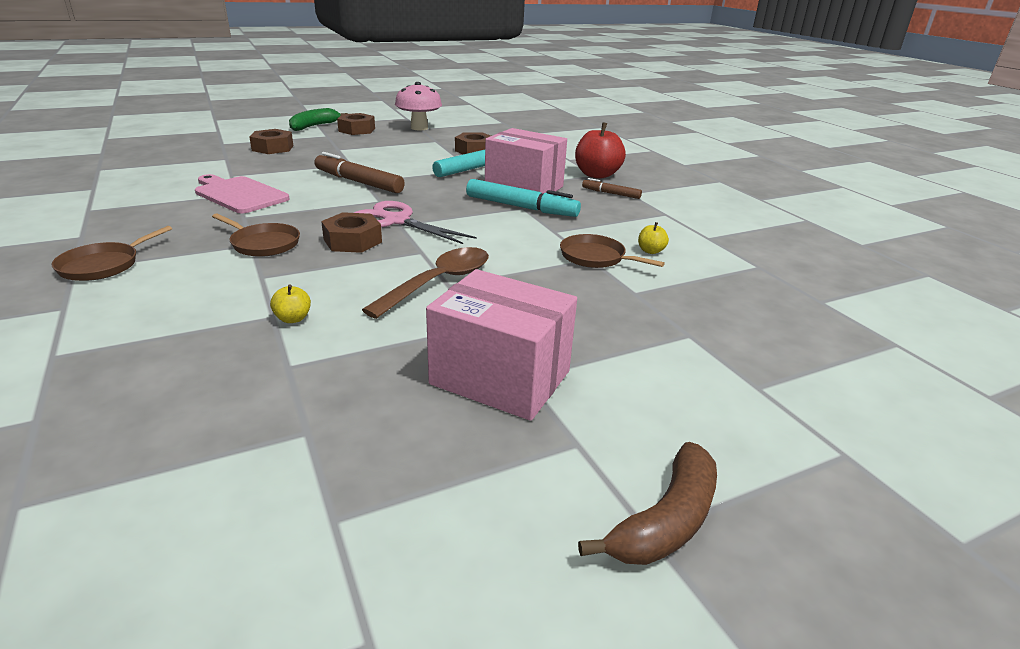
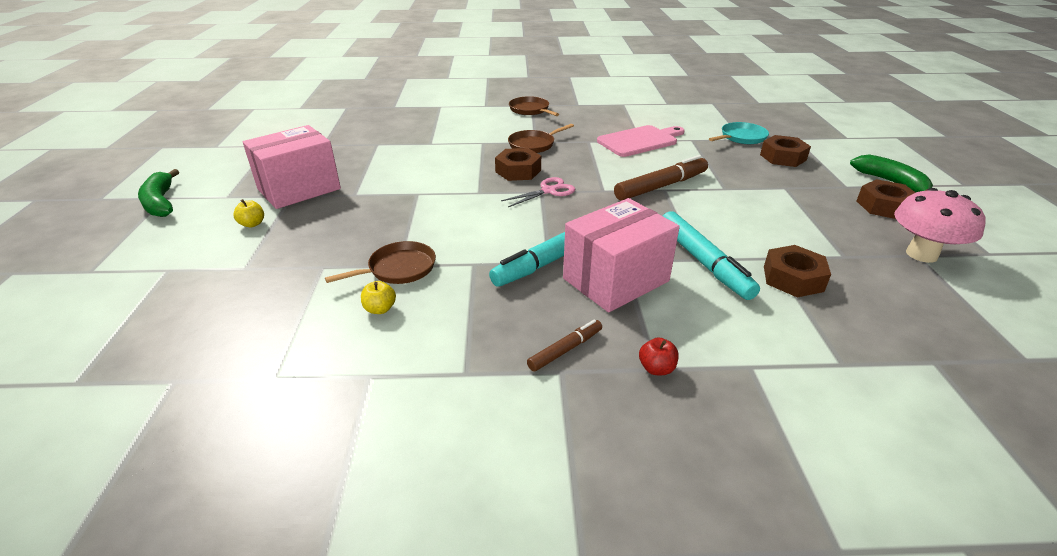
camera: 115 degrees right, 5 degrees up
(223, 159) = (741, 137): none -> turquoise pan
(293, 319) = (422, 147): yellow apple -> yellow apple (252, 224)
(396, 221) = (549, 191): pink scissors -> pink scissors, size x0.65
(438, 282) = (423, 190): brown spoon -> none
(597, 175) = (656, 368): red apple -> red apple, size x0.45
(666, 521) = (161, 202): brown banana -> green banana

